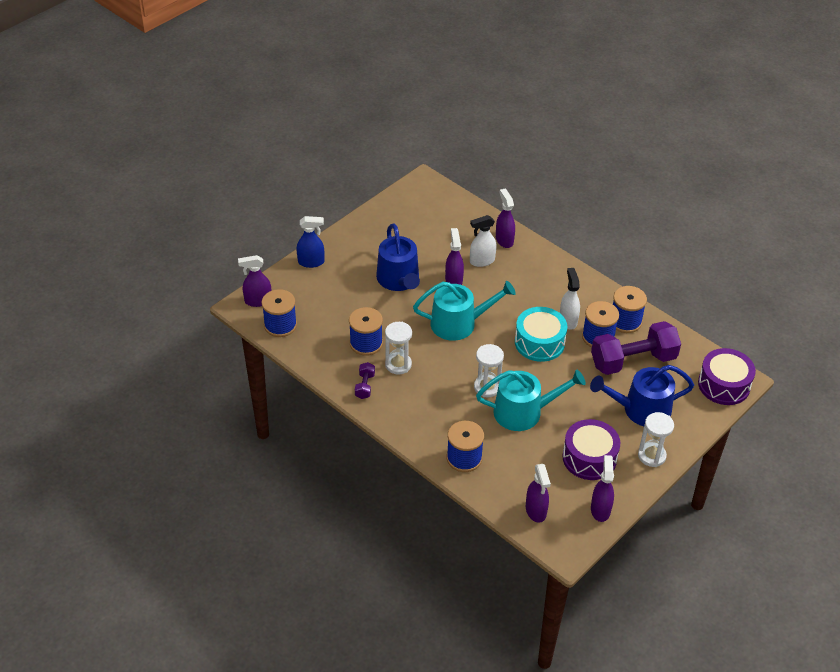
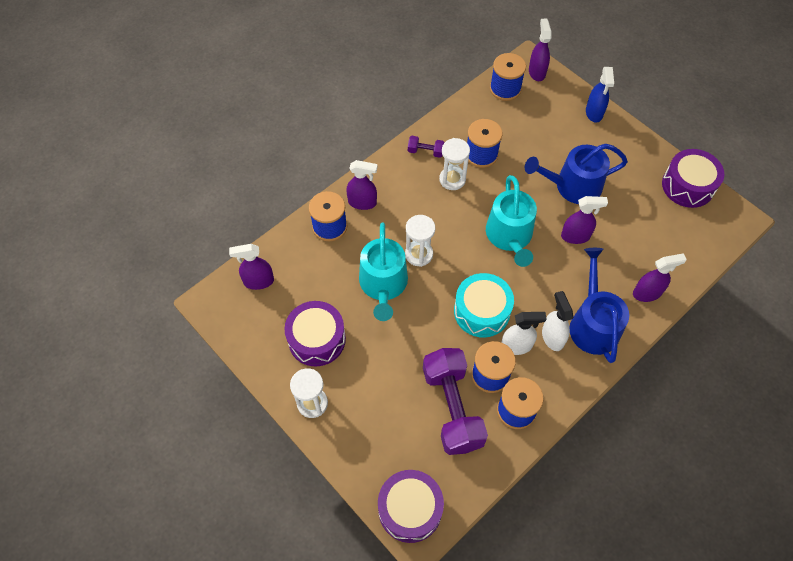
camera: 95 degrees right, 15 degrees up
(392, 208) = (687, 186): none -> purple drum
(482, 261) = (609, 266): white spray bottle -> white spray bottle (552, 337)
(600, 509) = (250, 340): purple spray bottle -> purple spray bottle (362, 202)
(641, 410) = (378, 403): blue watering can -> blue watering can (593, 324)

